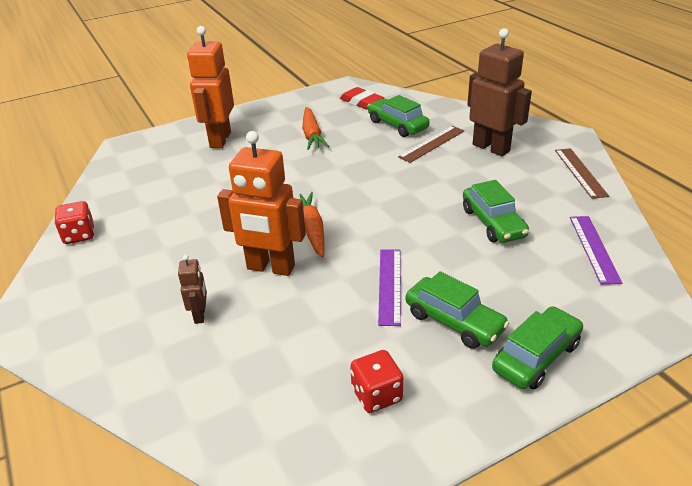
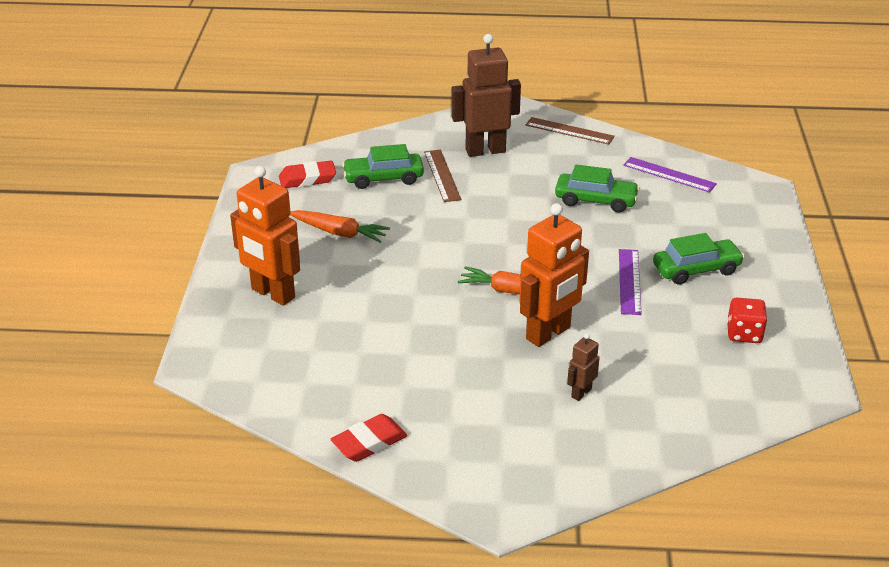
camera: 60 degrees left, 0 degrees up
(79, 235) = (369, 442): red dice -> red eraser
(200, 315) = (581, 393): brown robot -> brown robot turned 75 degrees counterclockwise
(390, 285) = (629, 281): purple ruler -> purple ruler turned 60 degrees clockwise
(536, 357) = (758, 252): green car -> none

